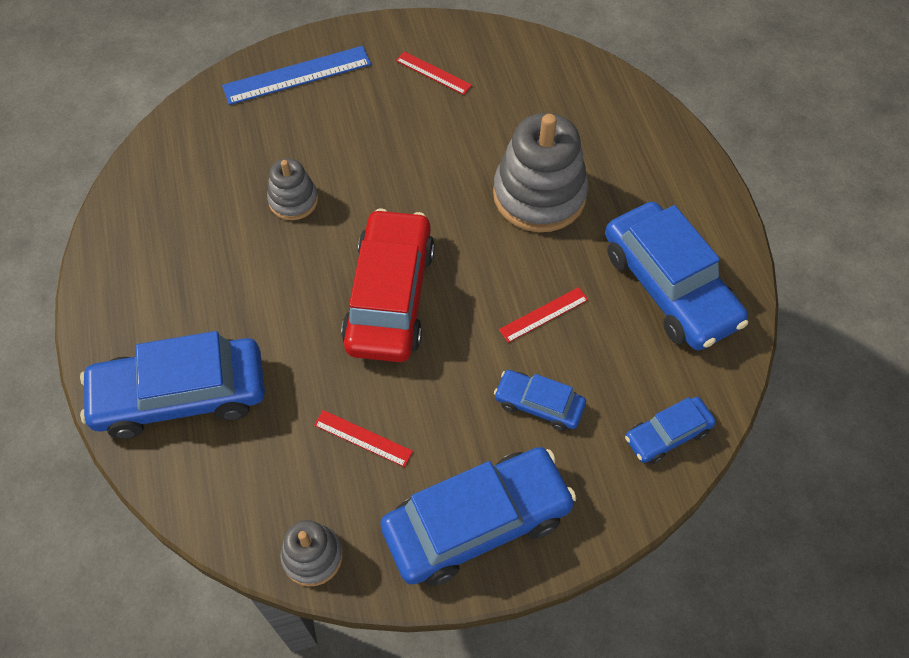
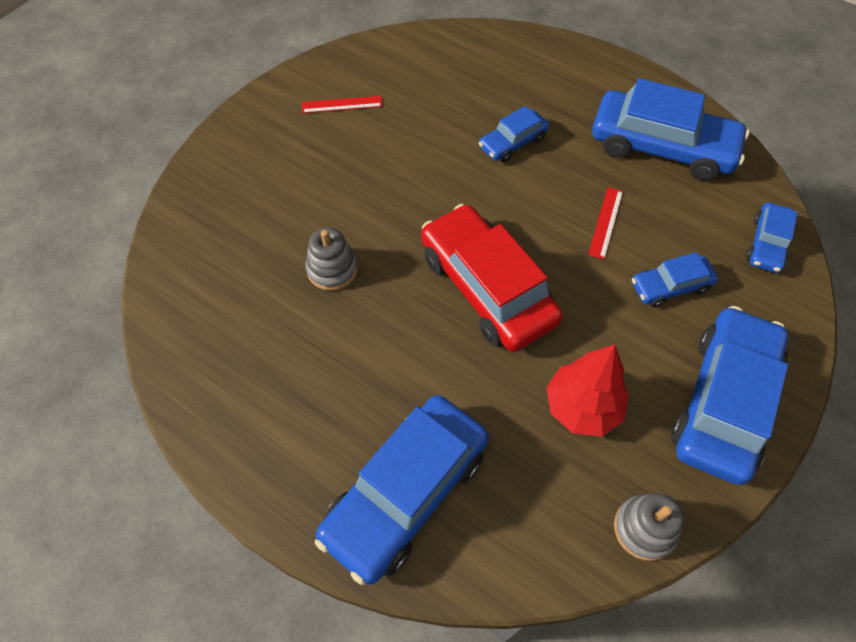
camera: 40 degrees left, 0 degrees up
(297, 75) = (230, 172): blue ruler -> none
(363, 438) = (582, 407): red ruler -> red tree
(539, 195) = (512, 142): grey stacking toy -> blue car

